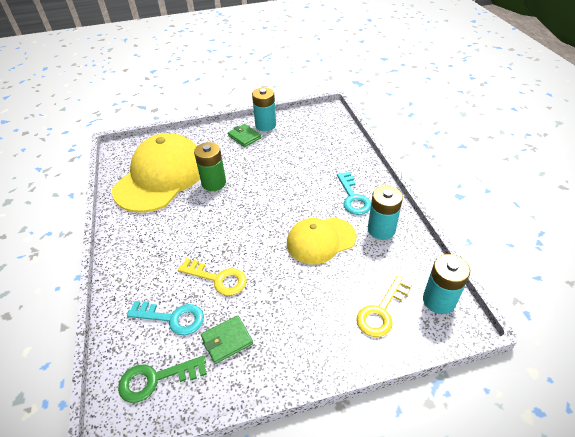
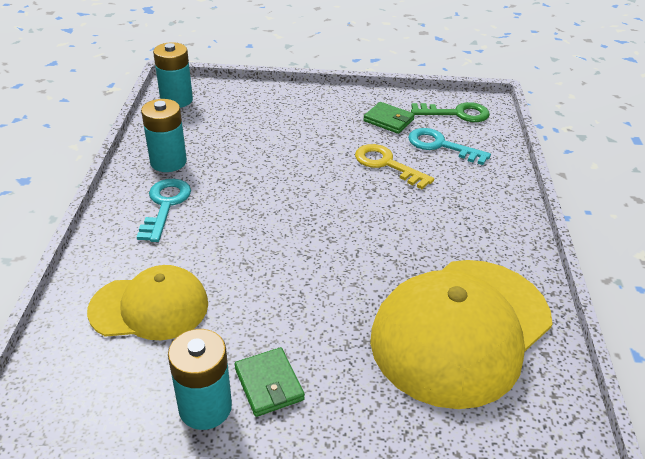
camera: 165 degrees left, 5 degrees down
(214, 183) = (364, 288): green battery -> none
(227, 340) = (388, 120): green wallet -> green wallet turned 45 degrees clockwise
(321, 240) = (248, 169): yellow cap -> yellow cap (149, 307)
(381, 311) = (235, 106): yellow key -> none

